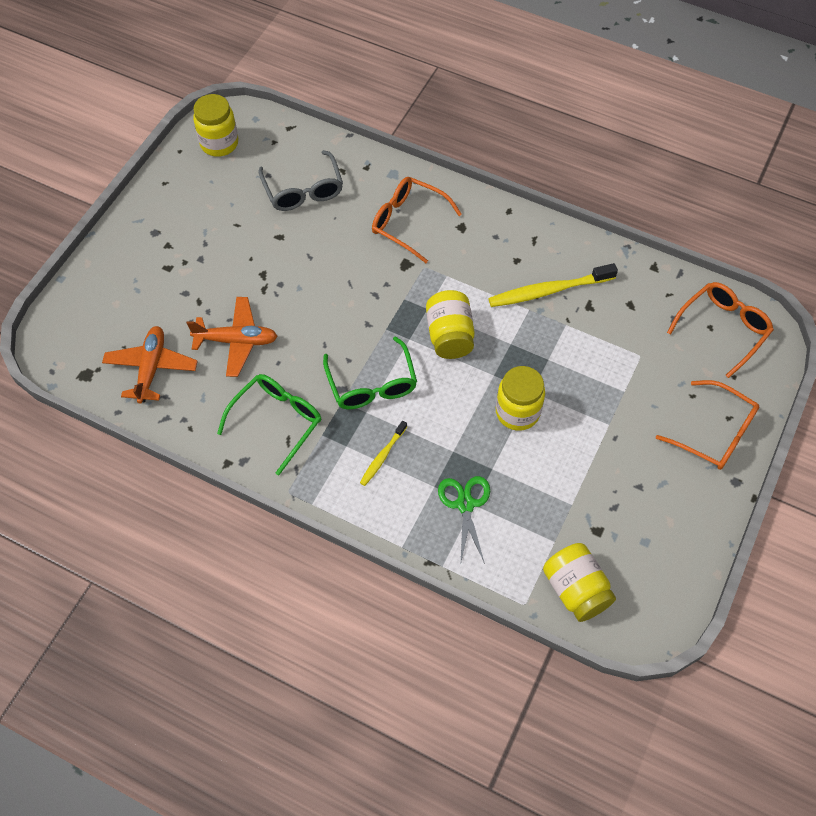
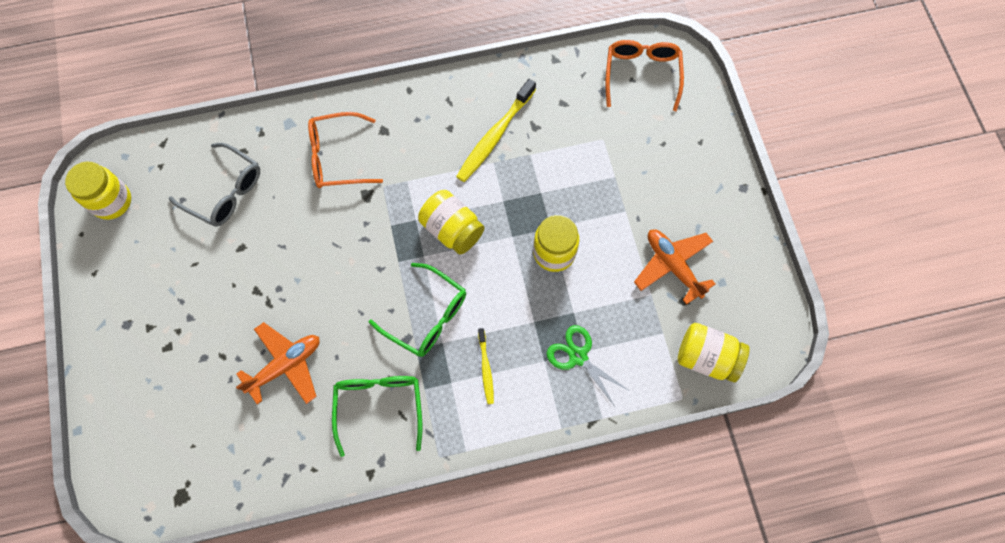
camera: 40 degrees left, 10 degrees up
(151, 368) = (234, 445): orange plane -> orange plane (672, 266)
(714, 433) = (700, 161): orange glasses -> none

